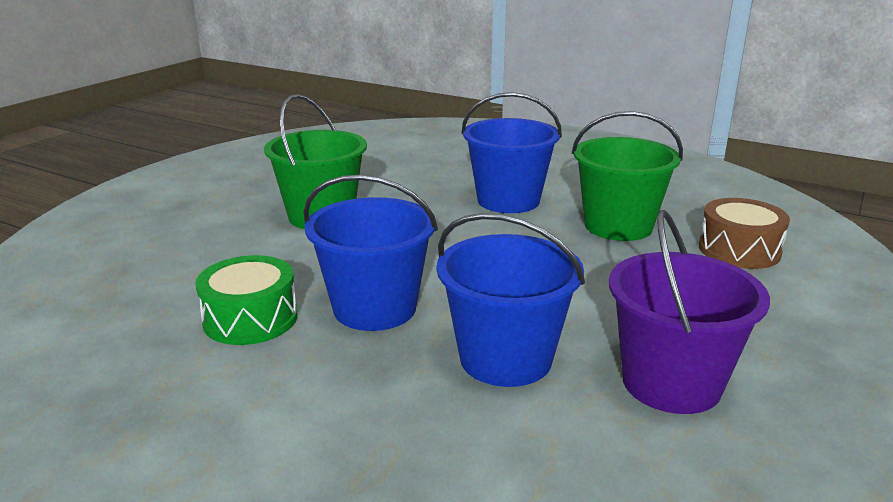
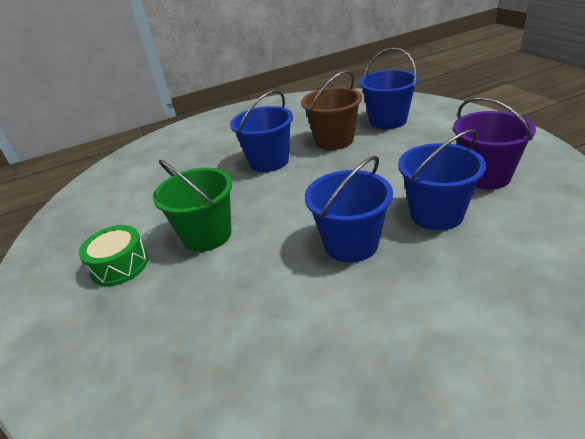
camera: 50 degrees left, 10 degrees up
(250, 319) = (321, 300): green drum -> green drum (119, 265)
(618, 226) = (334, 140): green bucket -> brown bucket
(739, 250) = (388, 120): brown drum -> blue bucket

